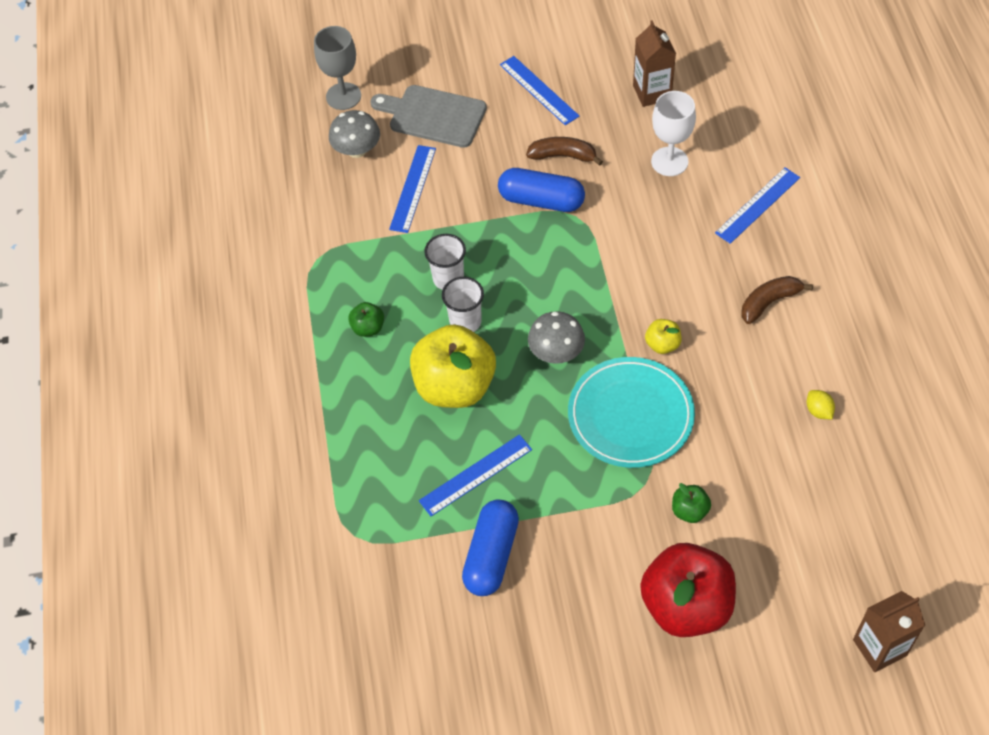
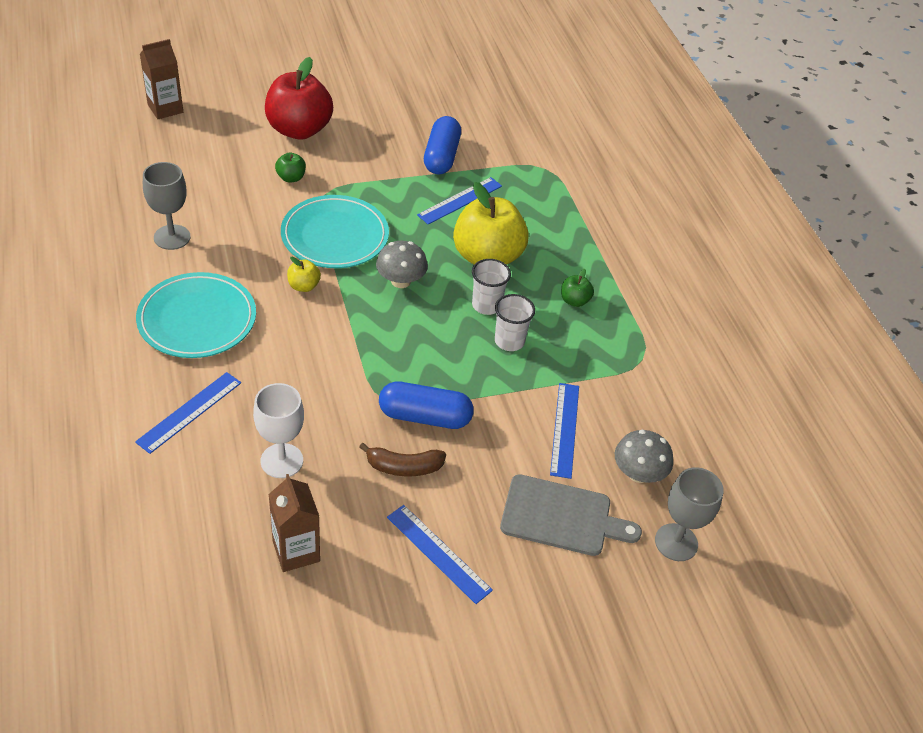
camera: 165 degrees right, 10 degrees down
(769, 302) = (197, 319): brown banana -> turquoise plate
(818, 411) = (172, 237): yellow lemon -> grey goblet

